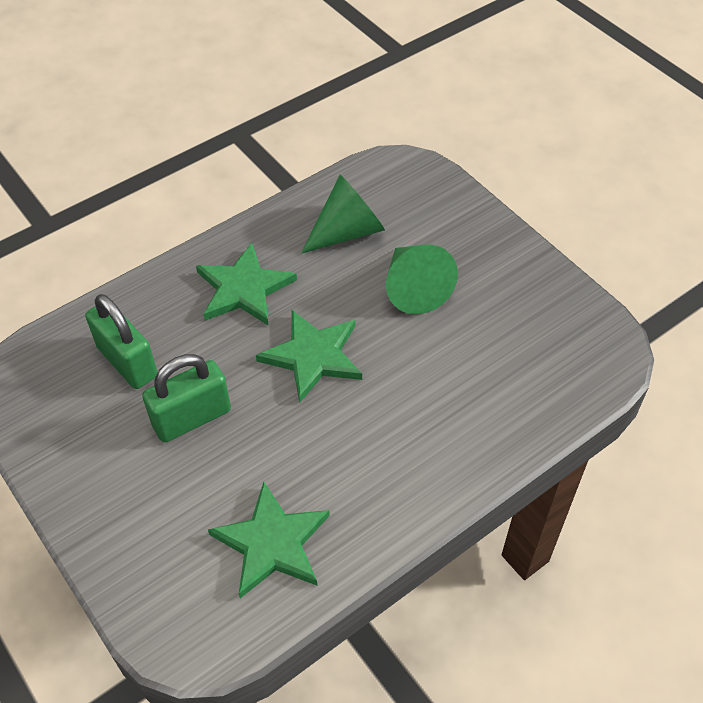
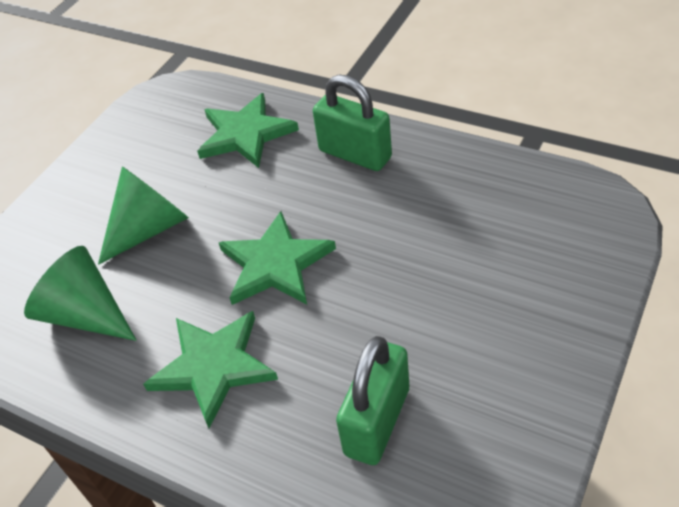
camera: 110 degrees left, 5 degrees down
(192, 418) = (407, 320): green padlock -> green padlock (355, 154)
(272, 543) = (484, 200): green star -> green star (245, 134)

